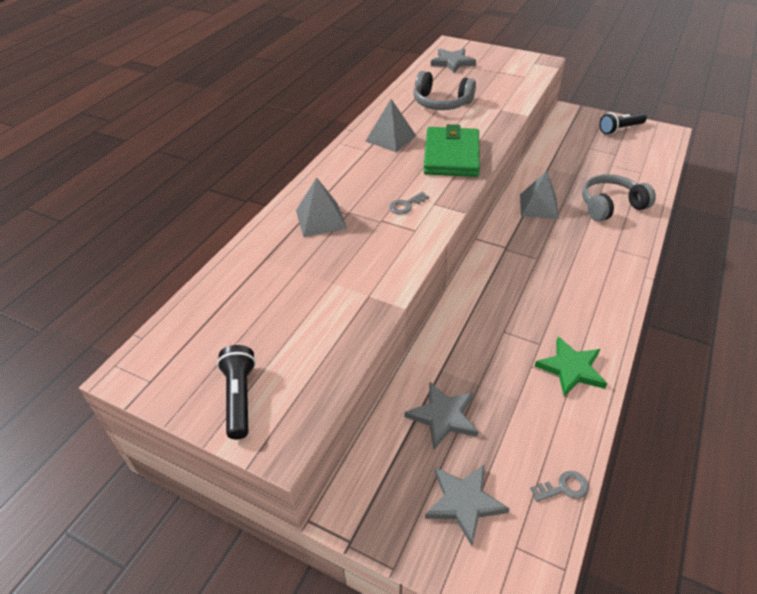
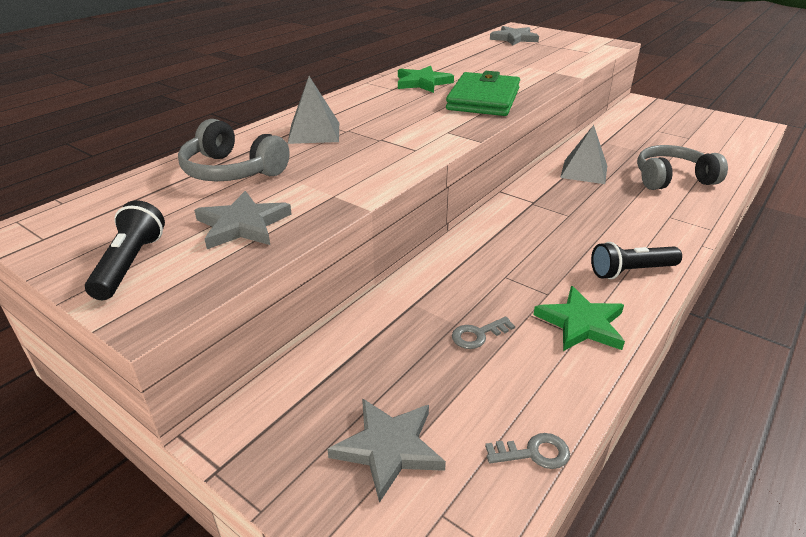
camera: 10 degrees right, 10 degrees down
(390, 138) = (422, 83): grey pyramid -> green star
(406, 205) = (414, 130): grey key -> grey key (478, 335)
(441, 103) = (489, 63): grey headphones -> grey headphones (232, 171)
(443, 416) = (397, 350): grey star -> grey star (243, 225)
(620, 129) = (698, 119): black flashlight -> black flashlight (631, 271)

